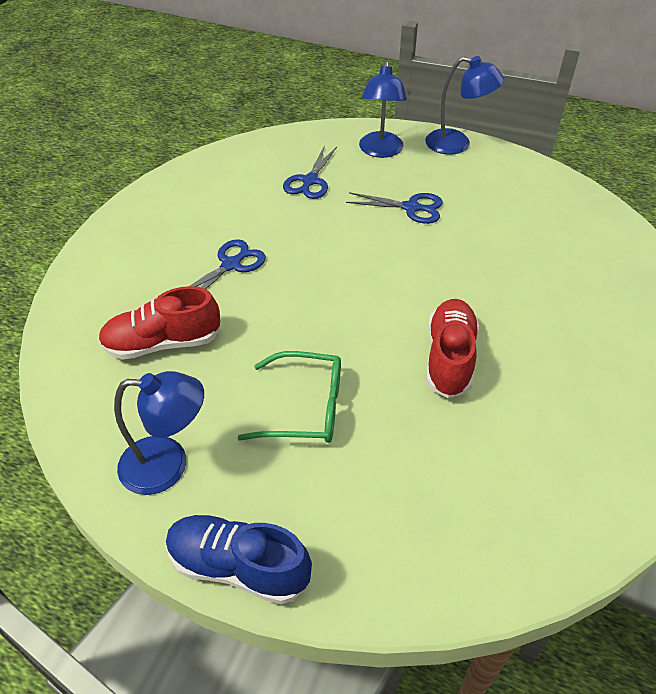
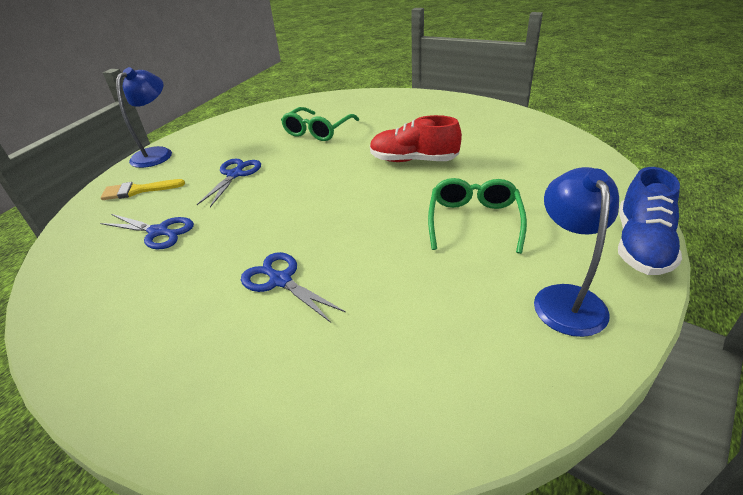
camera: 85 degrees left, 10 degrees down
(163, 343) = (403, 324): red shoe -> none
(380, 151) = (138, 190): blue lamp -> yellow brush
(529, 261) = (318, 131): none -> green glasses

